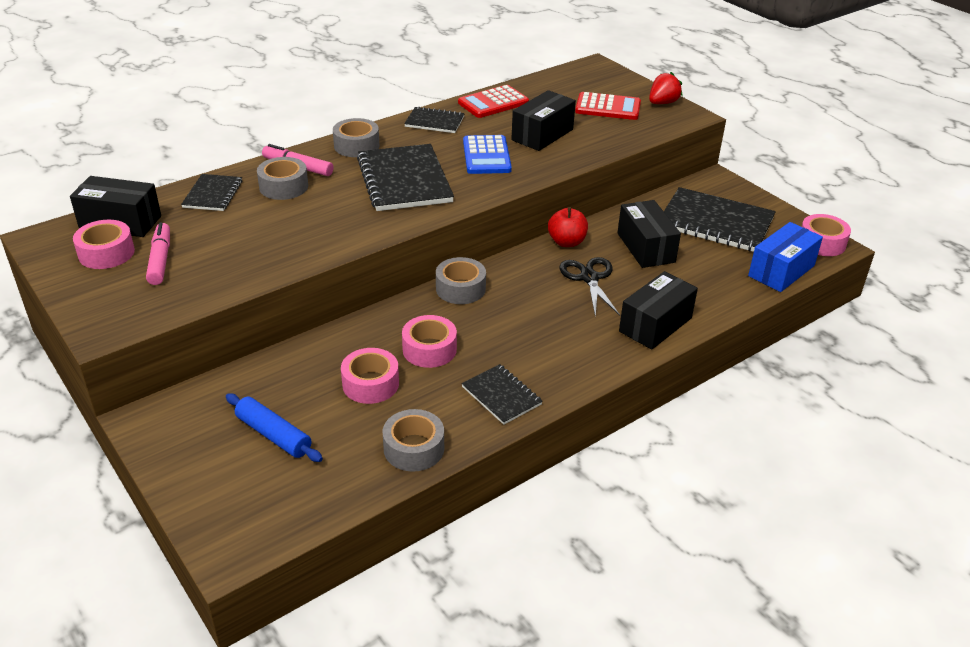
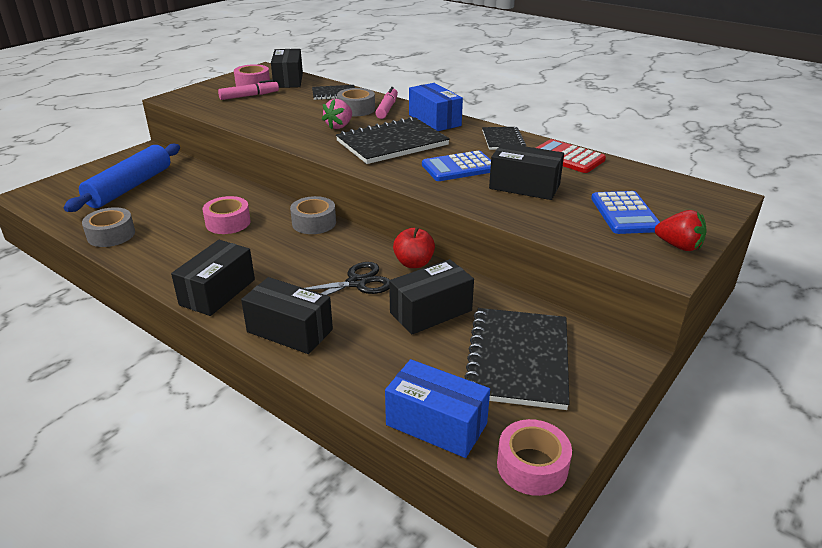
camera: 75 degrees right, 5 degrees down
(274, 435) = (130, 187): blue rolling pin -> blue rolling pin, size x1.67
(331, 205) = (339, 126): none -> pink strawberry
(356, 146) = (434, 120): grey tape -> blue box
(370, 384) = (184, 208): pink tape -> none
(501, 396) = (172, 260): black notebook -> none
(578, 364) = (217, 292): none -> black box
(608, 107) = (625, 213): red calculator -> blue calculator

